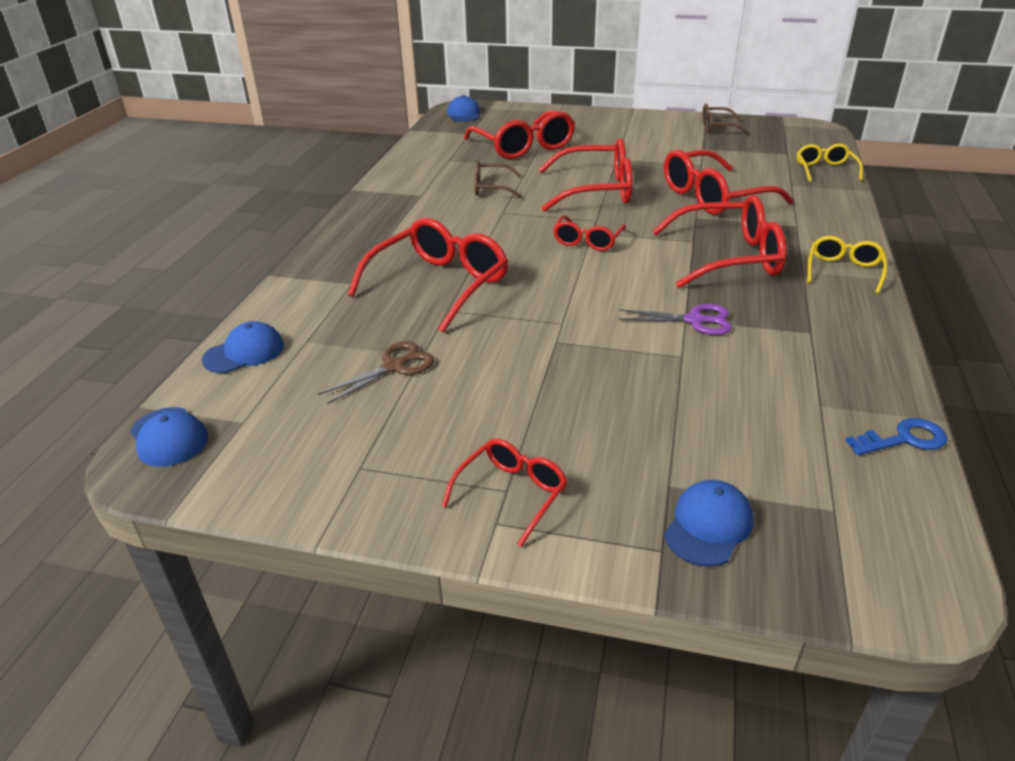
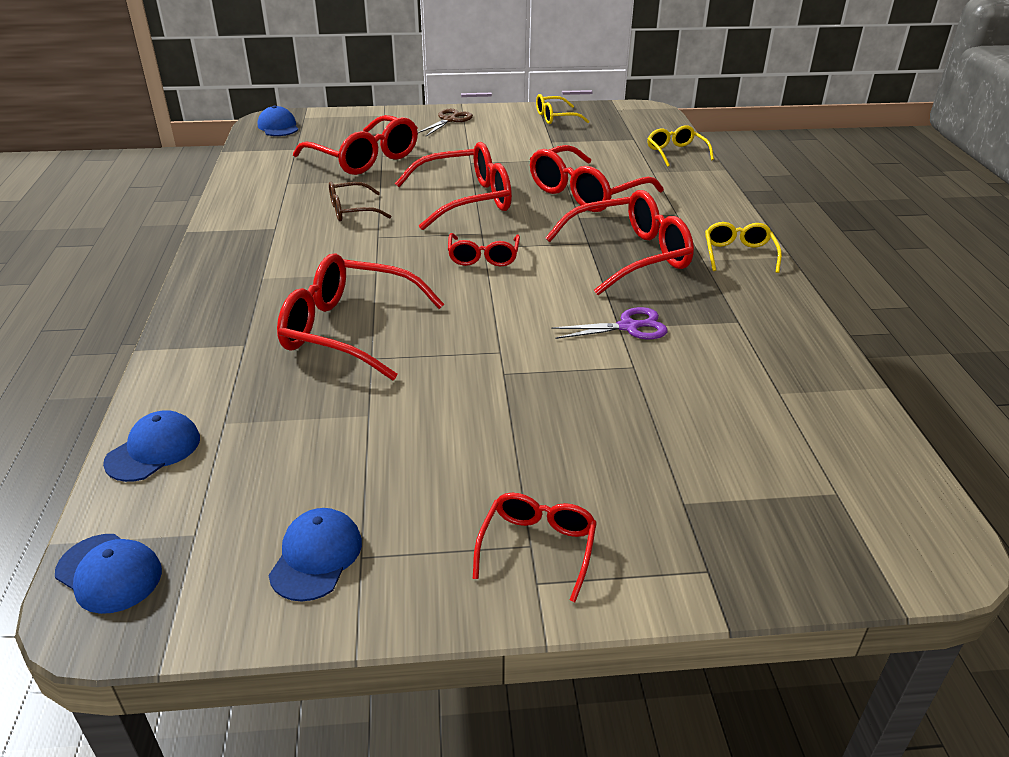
camera: 20 degrees left, 0 degrees up
(394, 366) = (342, 433): brown scissors -> brown scissors (449, 120)
(440, 284) = (348, 330): red glasses -> red glasses turned 90 degrees counterclockwise
(708, 526) = (738, 535): blue cap -> blue cap (316, 557)
(717, 127) = (555, 117): brown glasses -> yellow glasses
(904, 439) = (862, 412): blue key -> none

